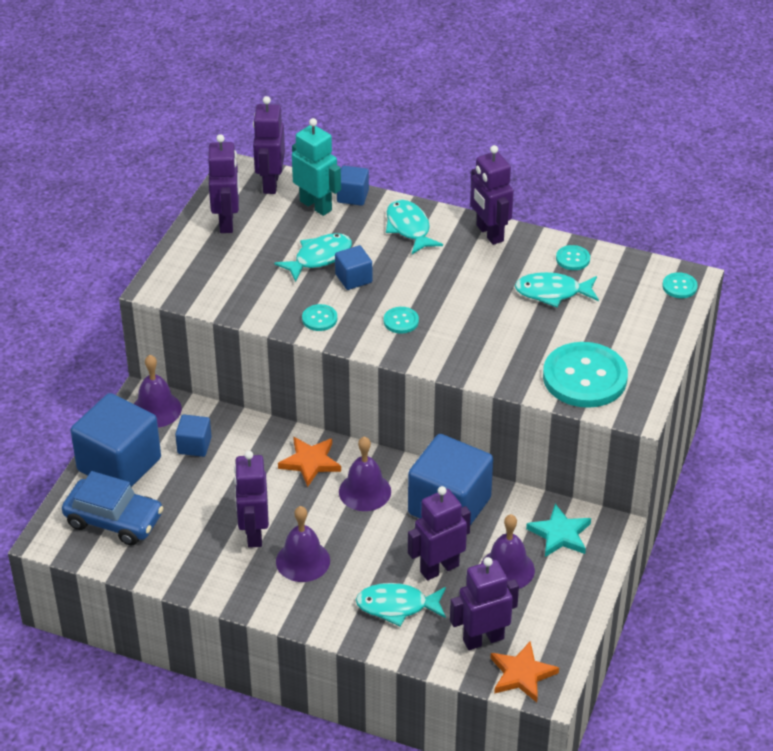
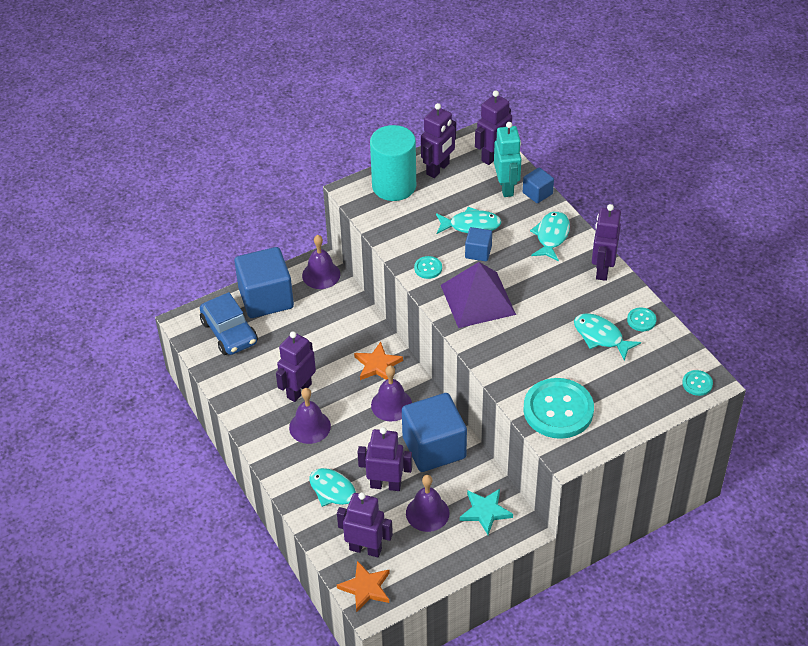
camera: 40 degrees right, 5 degrees up
(194, 445) = (320, 312): blue cube -> none
(198, 260) = (394, 186): none -> turquoise cylinder
(401, 321) = (478, 299): turquoise button -> purple pyramid

